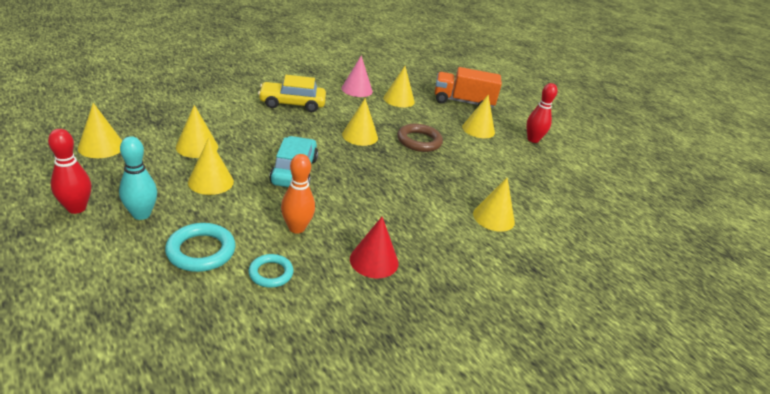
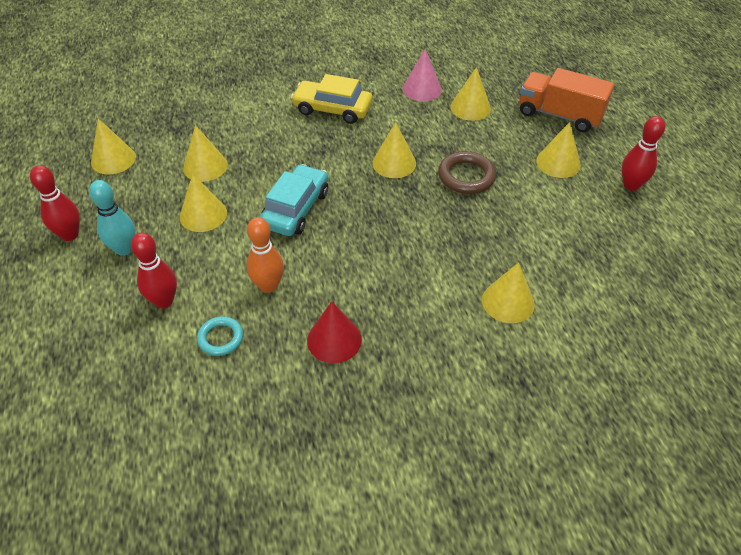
camera: 25 degrees right, 15 degrees up
(201, 251) = (164, 301): turquoise ring -> red bowling pin

